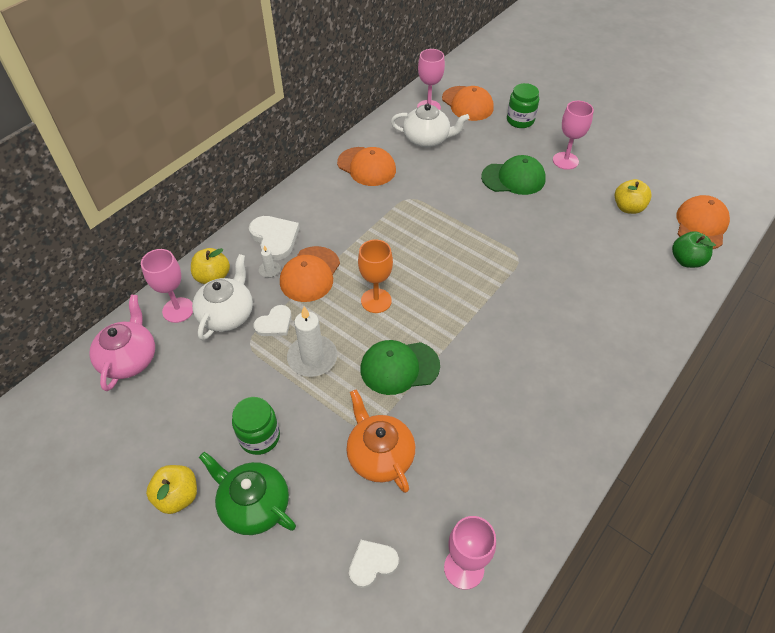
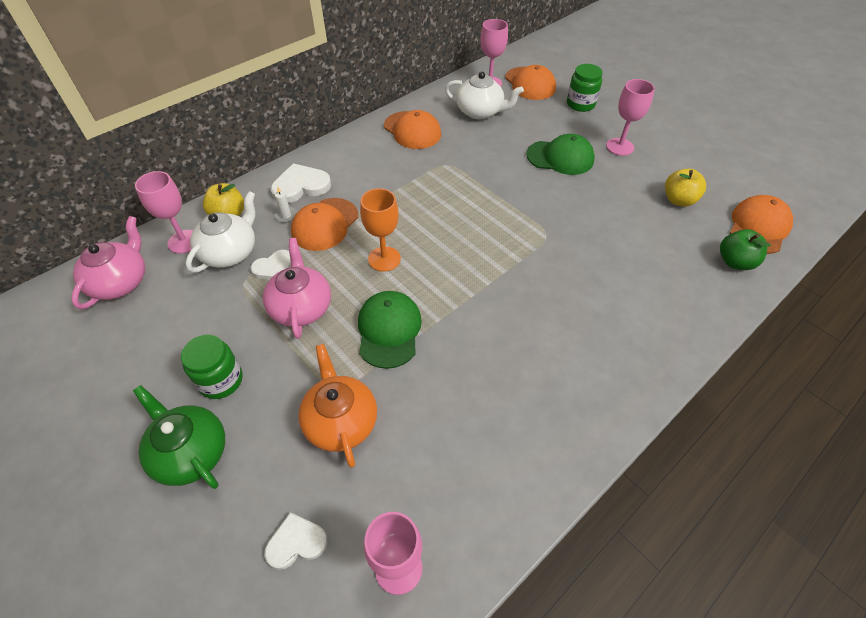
camera: 10 degrees right, 0 degrees up
(178, 496) = (116, 429): yellow apple -> none
(274, 238) = (301, 186): white heart -> white heart turned 90 degrees counterclockwise
(312, 358) = (301, 307): white candle -> pink teapot
(399, 367) = (389, 330): green cap -> green cap turned 90 degrees clockwise

